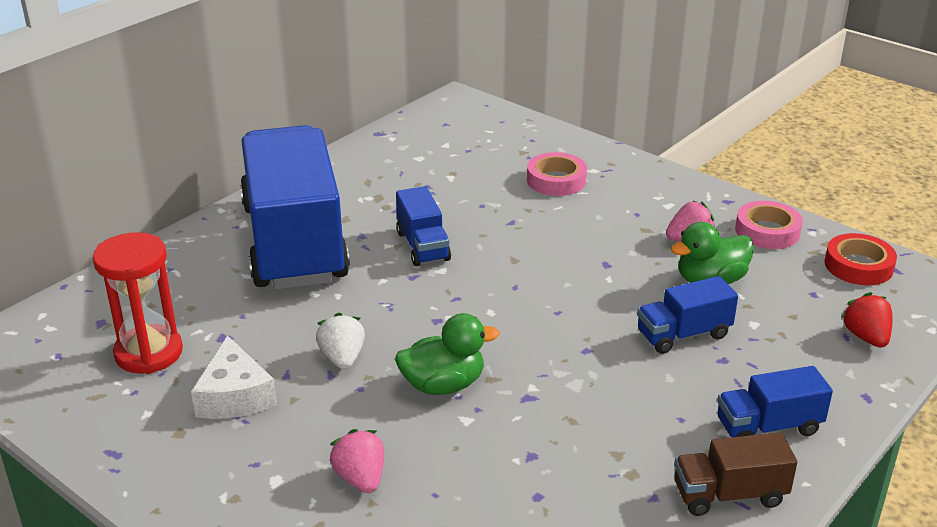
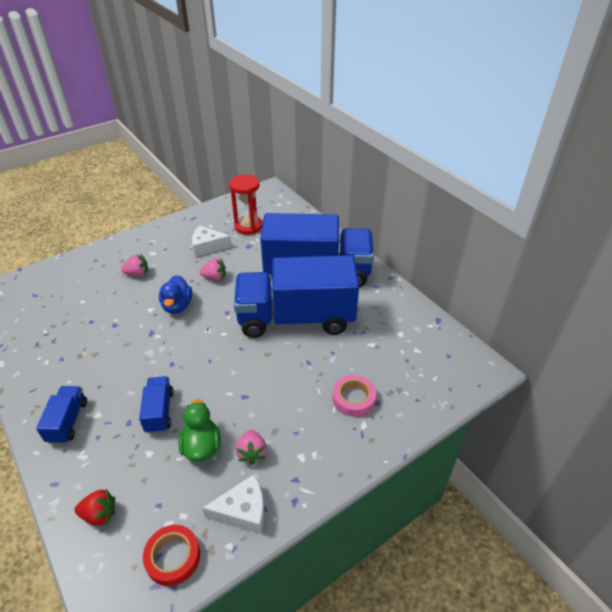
camera: 105 degrees right, 10 degrees up
(342, 358) = (214, 277): white strawberry -> pink strawberry
(423, 246) = (296, 318): blue truck -> blue truck, size x2.42
(443, 385) = (177, 306): green duck -> blue duck
(729, 494) = (41, 386): brown truck -> none
(767, 231) = (243, 511): pink tape -> white cheese

